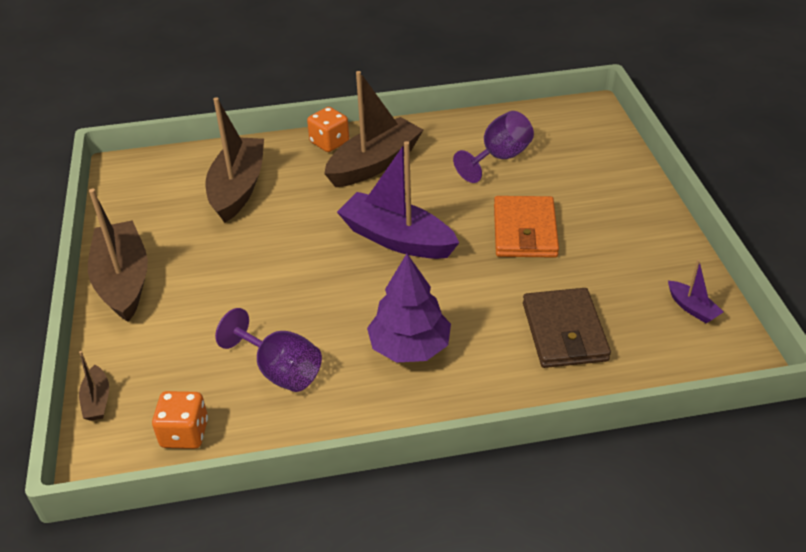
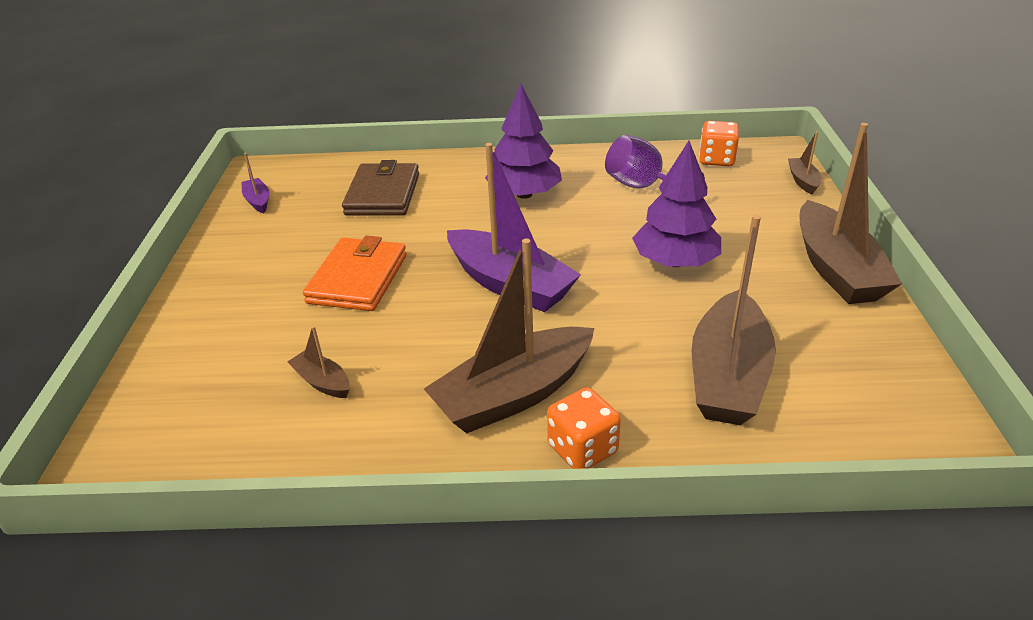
camera: 170 degrees left, 5 degrees down
(259, 274) = (675, 262): none -> purple tree
(499, 158) = (322, 382): purple goblet -> brown boat

